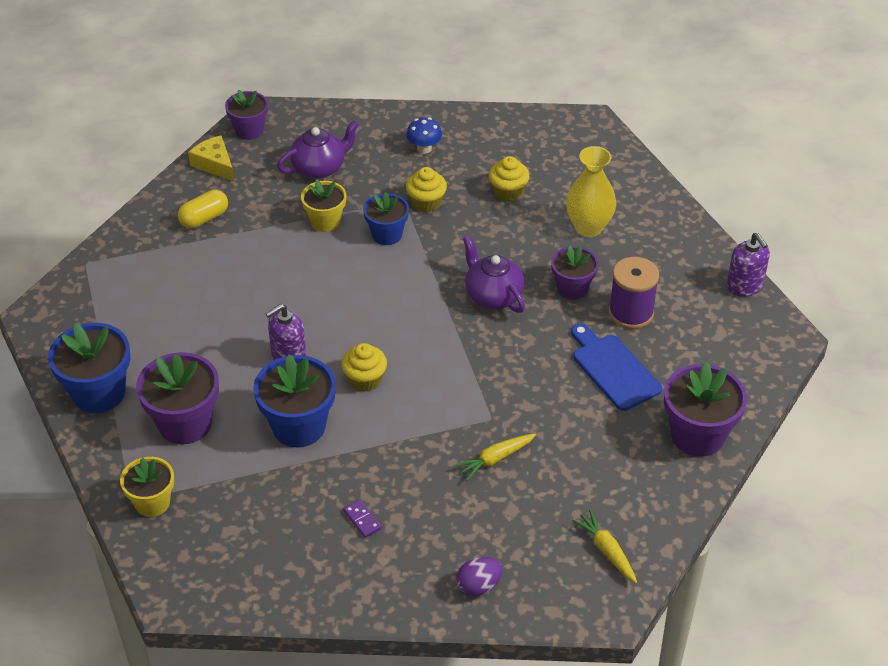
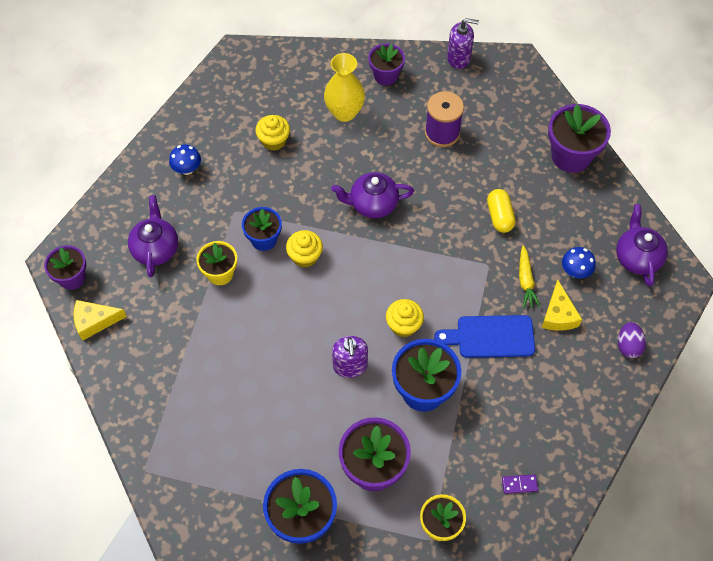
camera: 60 degrees left, 15 degrees up
(204, 218) = (154, 357): yellow capsule -> yellow capsule (499, 216)
(362, 520) = (534, 390): purple domino -> purple domino (519, 484)
(426, 202) = (248, 197): yellow cupcake -> yellow cupcake (305, 256)
(473, 505) = (558, 314): none -> yellow cheese
(542, 499) = (575, 271): none -> blue mushroom
(572, 288) = (397, 153): purple flower pot -> purple flower pot (385, 76)
(606, 551) = (637, 257): yellow carrot -> purple teapot
(613, 369) = (486, 170): blue cutting board -> blue cutting board (491, 337)

